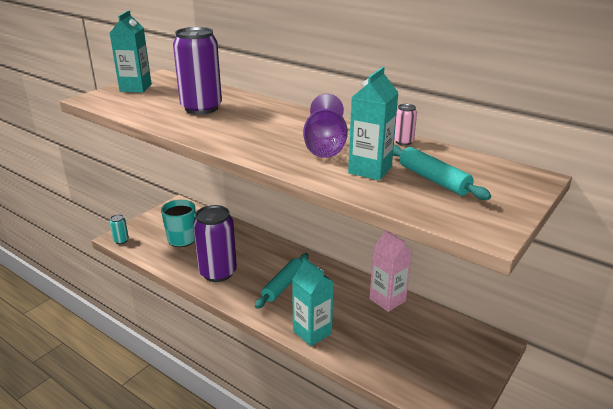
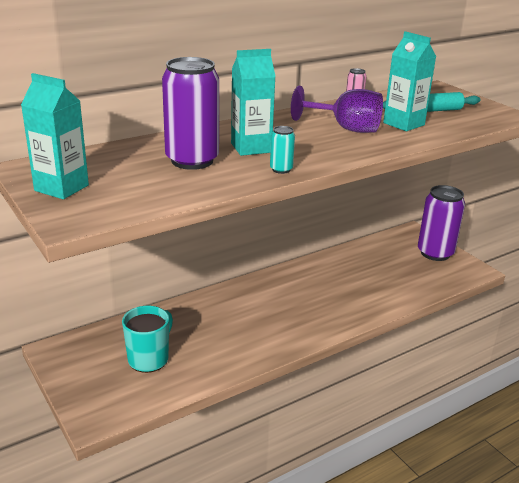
camera: 70 degrees left, 0 degrees up
(121, 241) = (106, 416): turquoise can -> turquoise can (281, 169)
(218, 272) = (240, 344): purple can -> purple can (435, 253)
(283, 285) = (289, 306): turquoise rolling pin -> none
(312, 332) = (368, 307): turquoise carton -> turquoise carton (251, 148)
(387, 300) = (341, 258): pink carton -> none

